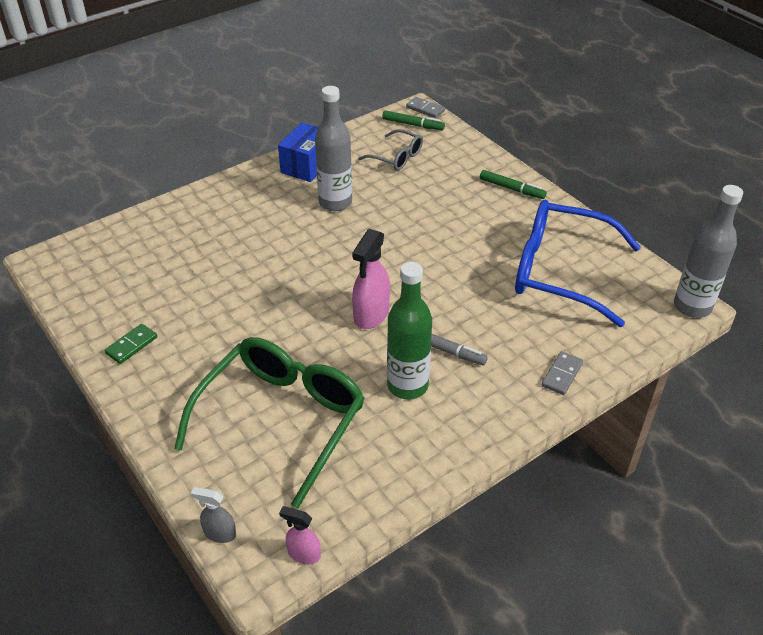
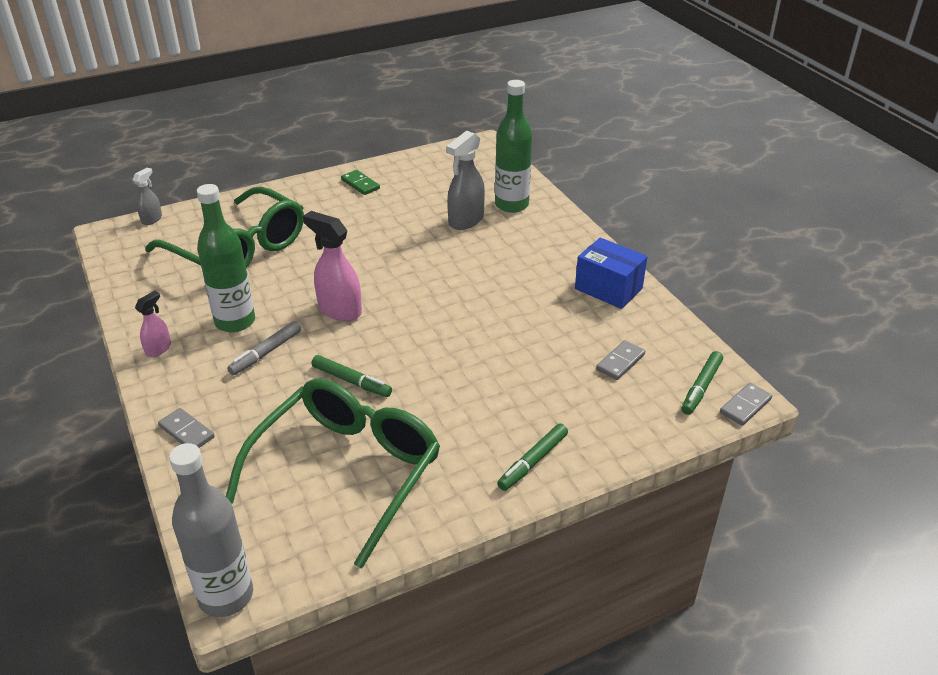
camera: 100 degrees right, 5 degrees down
(176, 227) = (511, 205): none -> green bottle
(207, 254) = (466, 220): none -> grey spray bottle
(303, 554) = (107, 253): pink spray bottle -> pink spray bottle (158, 349)
(335, 202) = (532, 303): grey bottle -> none
(397, 157) = (620, 362): grey glasses -> grey domino
(464, 288) = (351, 381): none -> green marker
(560, 272) = (347, 471): blue glasses -> green glasses

